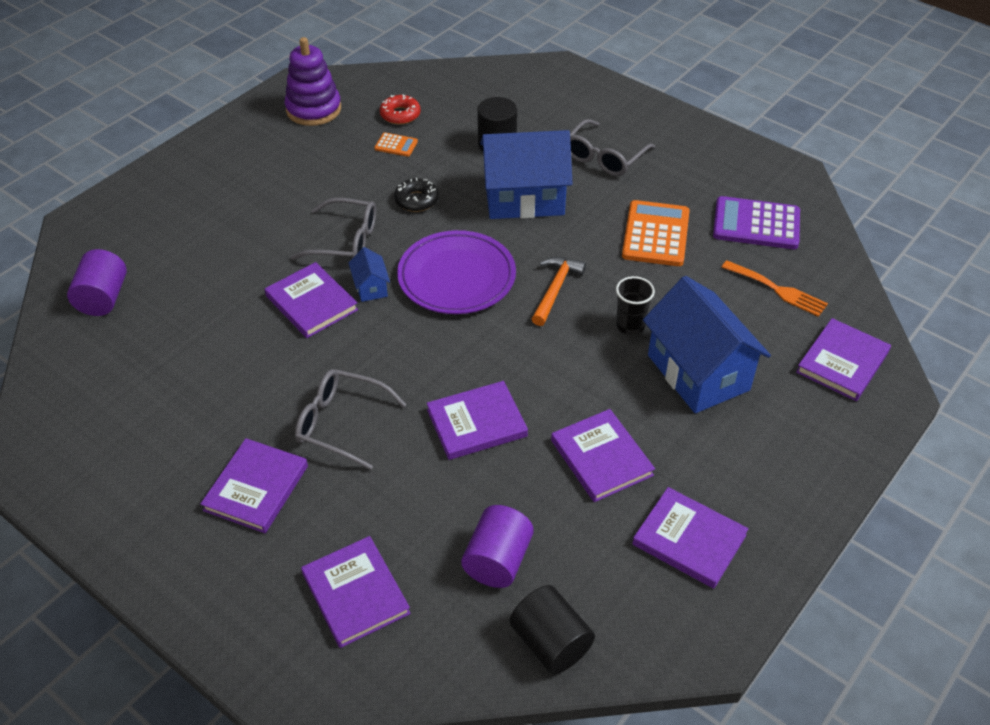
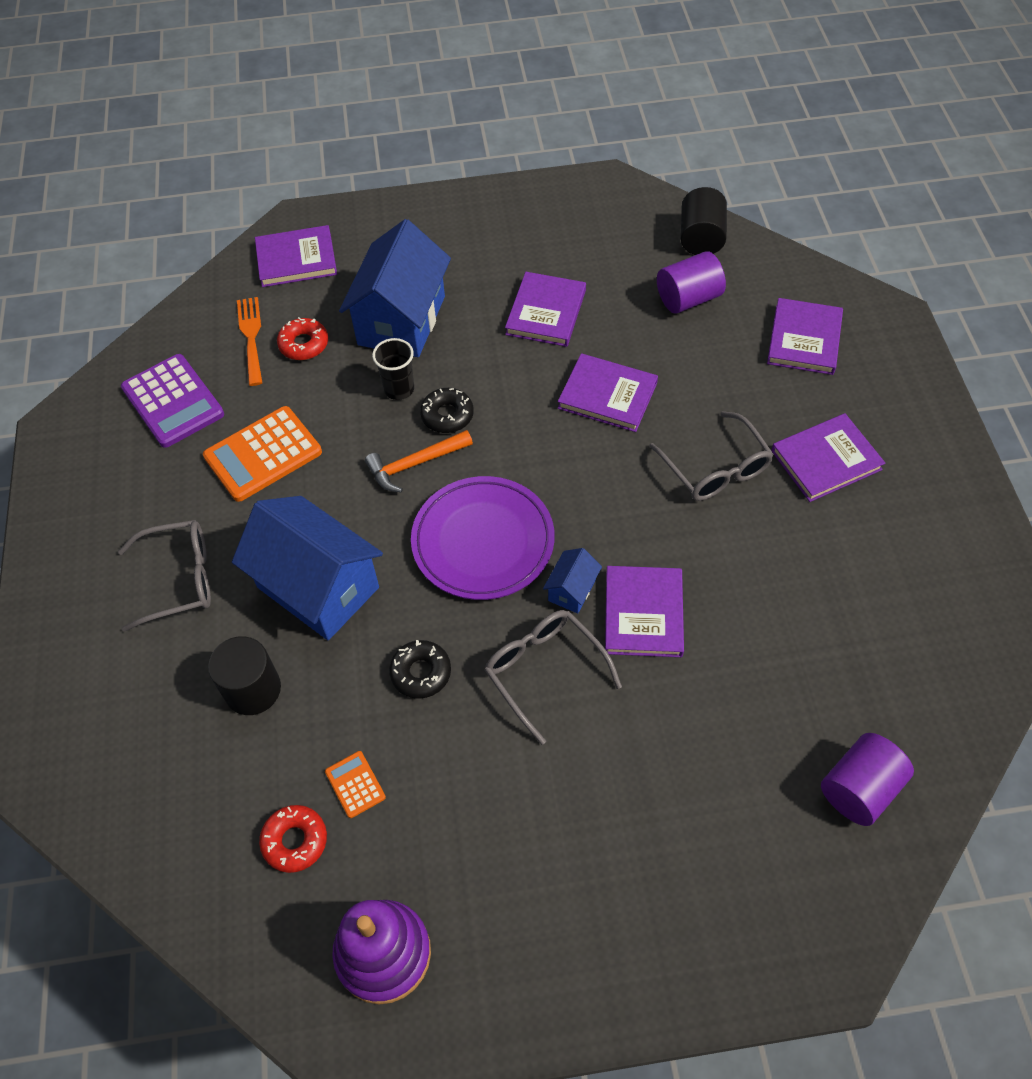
camera: 135 degrees left, 10 degrees up
(574, 331) = (447, 415): none -> black donut
(689, 540) = (552, 233): purple book -> none
(737, 309) = (304, 344): none -> red donut

